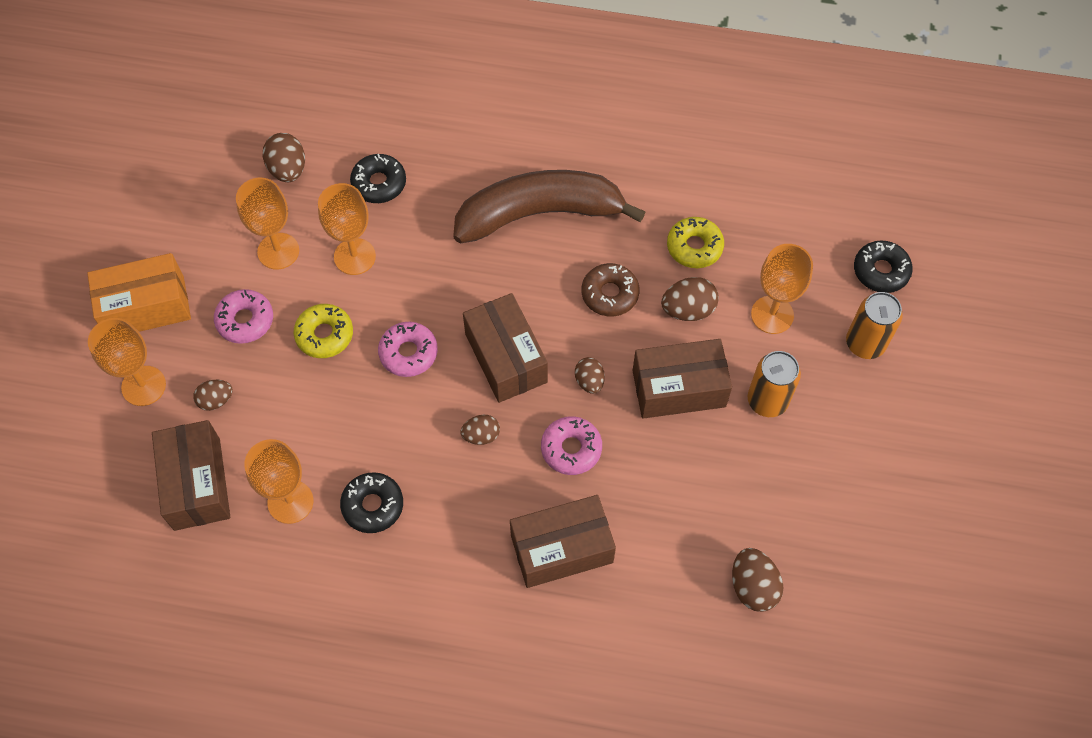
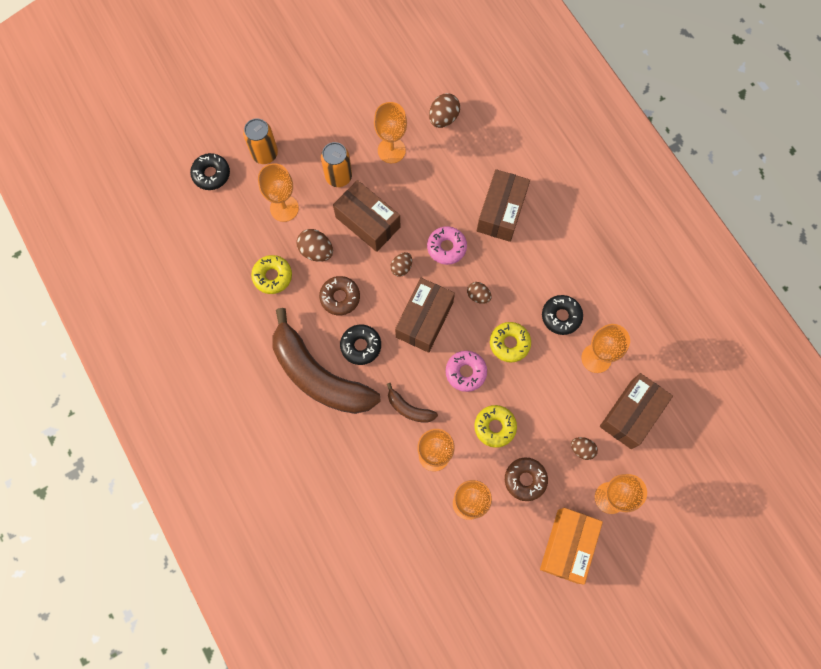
camera: 130 degrees left, 10 degrees up
(146, 307) = (567, 546): orange box -> orange box turned 75 degrees clockwise
(245, 320) = (525, 479): pink donut -> brown donut
(288, 169) = (411, 552): brown egg -> none
(379, 183) = (374, 486): black donut -> black donut (361, 346)
(396, 423) = (509, 343): none -> yellow donut
(424, 270) = (409, 408): none -> brown banana
(561, 549) = (501, 212): brown box -> brown box turned 75 degrees clockwise
(755, 487) = (391, 150): none -> orange goblet

